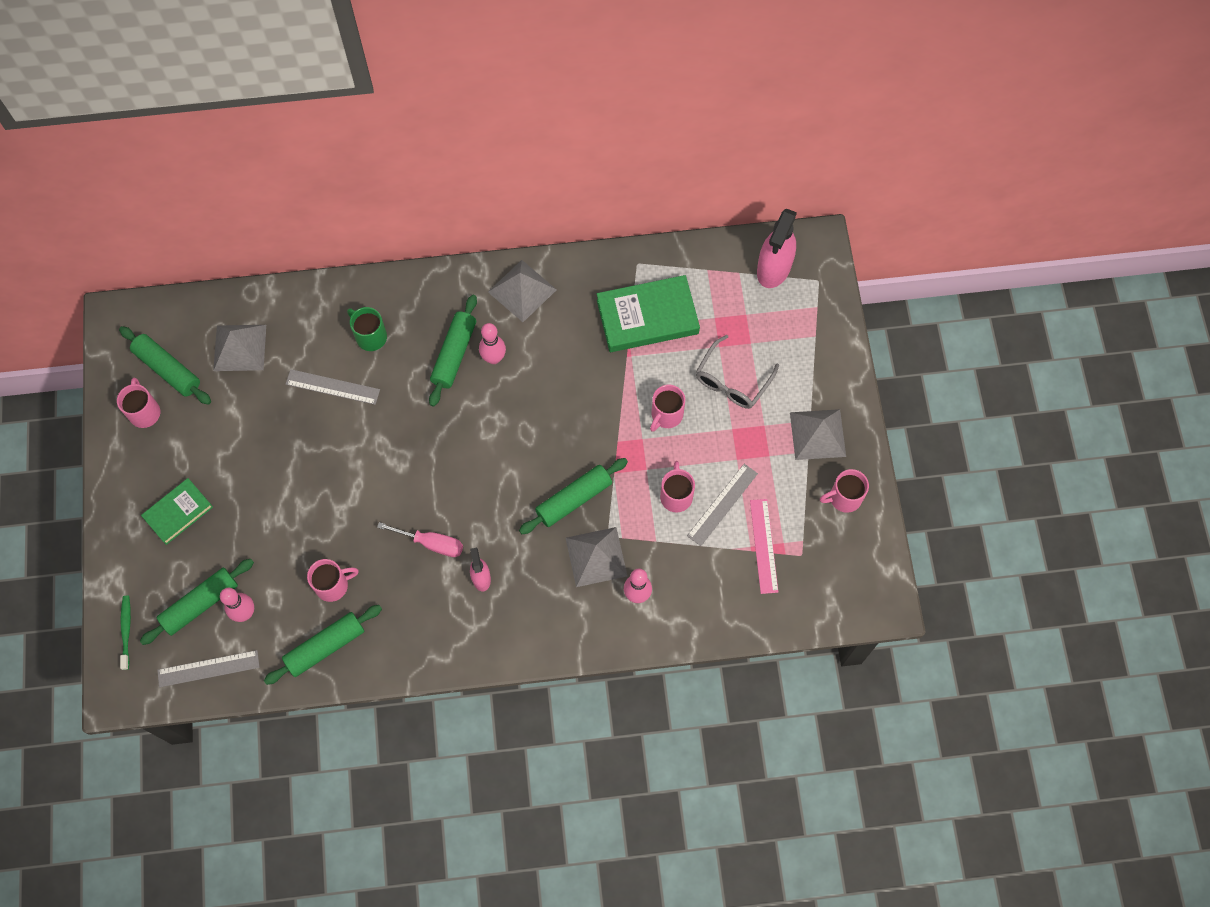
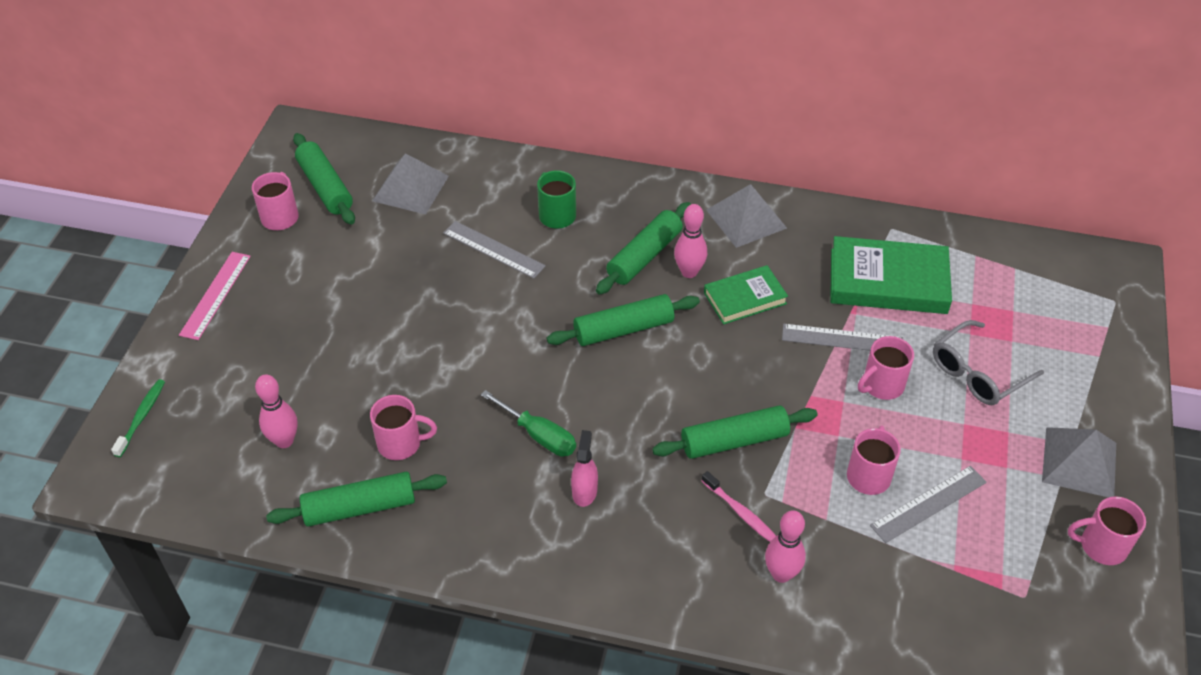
camera: 20 degrees right, 20 degrees down
(178, 512) = (264, 318): green book -> green book (745, 298)
(200, 604) = (239, 415): green rolling pin -> green rolling pin (623, 329)
(208, 669) = (211, 486): grey ruler -> grey ruler (842, 339)
(431, 543) = (539, 435): pink screwdriver -> green screwdriver
(596, 556) = (741, 513): grey pyramid -> pink toothbrush
(763, 546) = (973, 569): pink ruler -> pink ruler (215, 295)
(774, 268) = (1060, 275): pink spray bottle -> none

